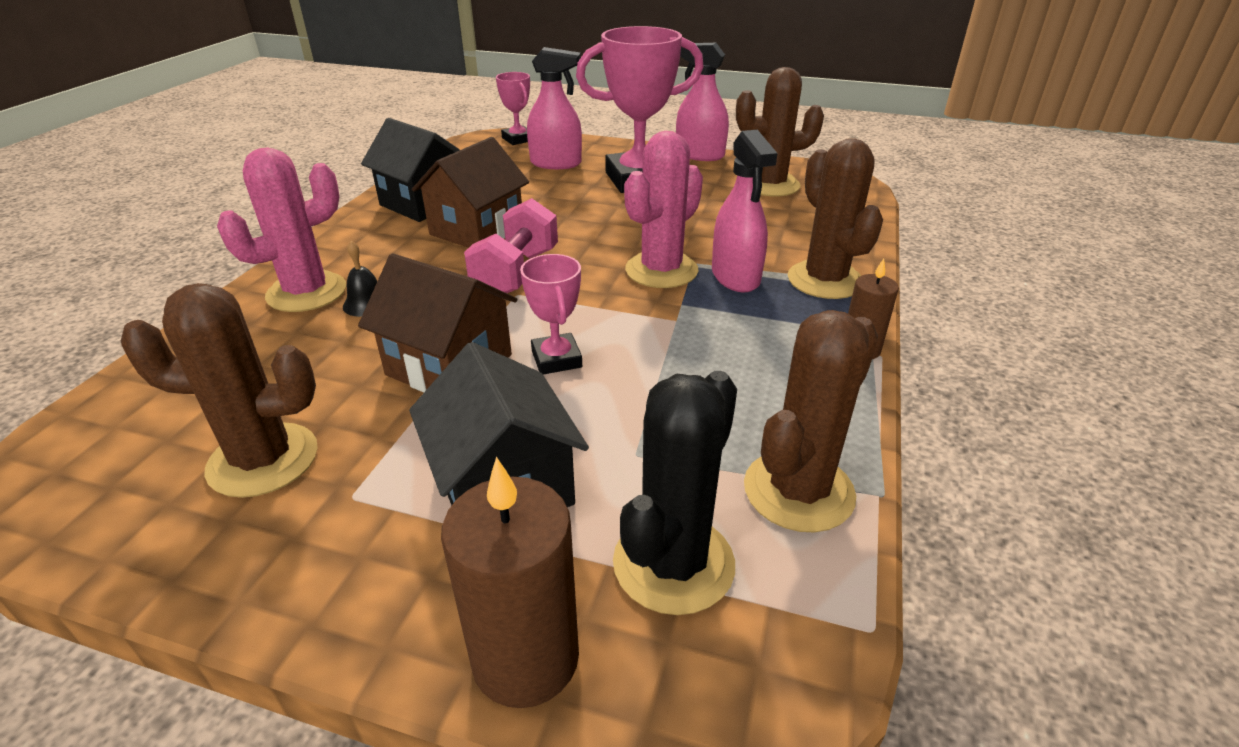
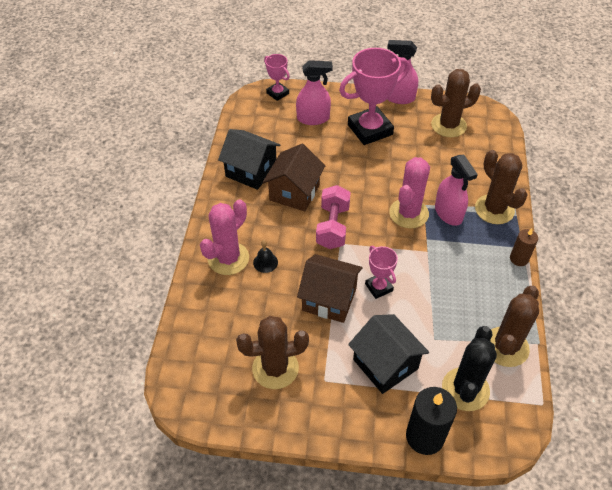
camera: 10 degrees left, 15 degrees up
(525, 658) = (425, 436): brown candle -> black candle

